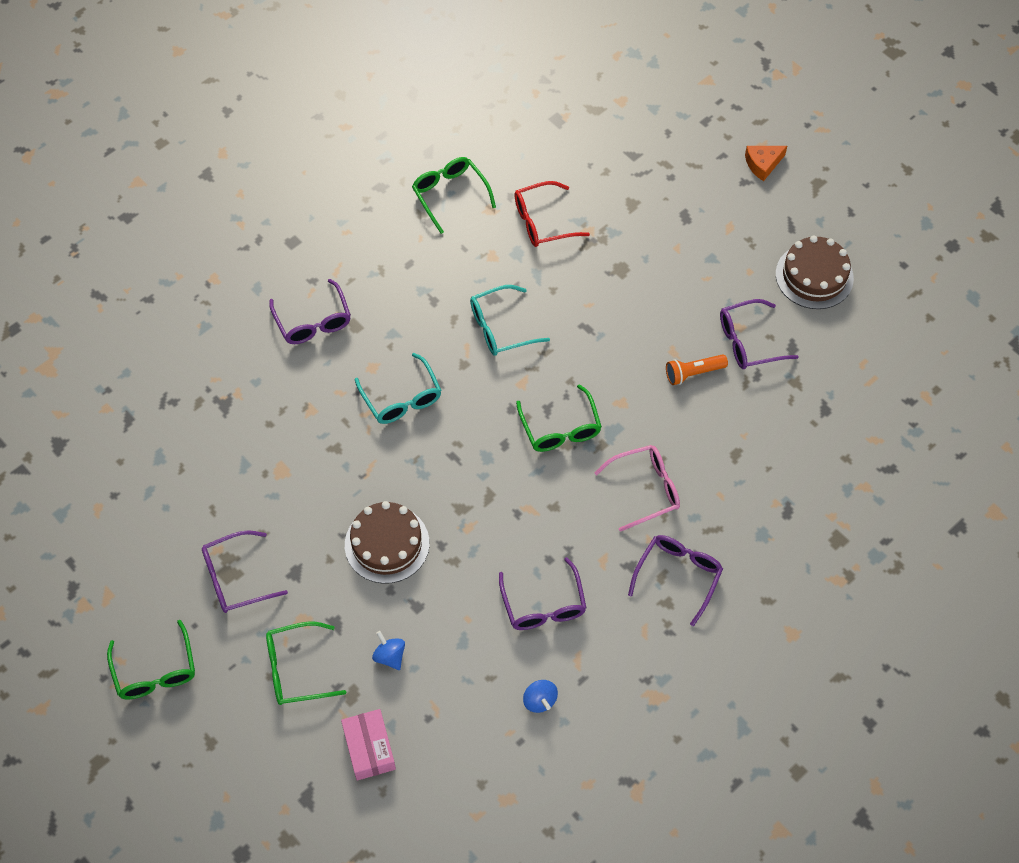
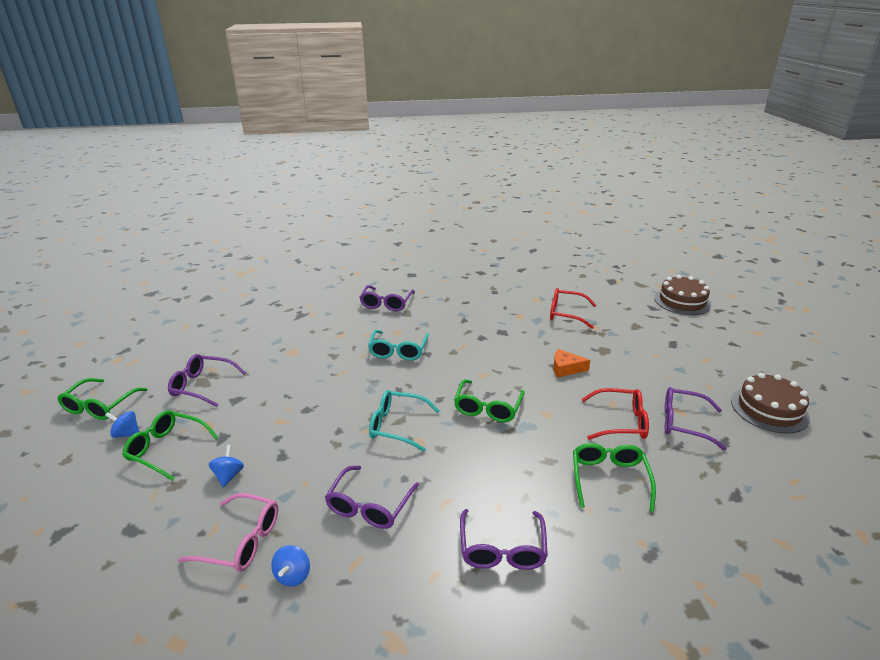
camera: 35 degrees right, 30 degrees down
(232, 680) = (127, 434): none -> blue spinning top
(369, 748) = (139, 527): pink box -> none
(387, 544) = (306, 413): brown cake -> brown cake (682, 301)
(450, 195) = (517, 286): green glasses -> green glasses (609, 479)
(501, 327) = (494, 345): turquoise glasses -> turquoise glasses (397, 426)
(645, 489) = (523, 473): pink glasses -> pink glasses (241, 541)
(678, 576) = (502, 549): purple glasses -> purple glasses turned 120 degrees clockwise
(693, 373) = (620, 422): orange flashlight -> red glasses
(763, 164) = (753, 340): orange cheese -> orange cheese (566, 368)

